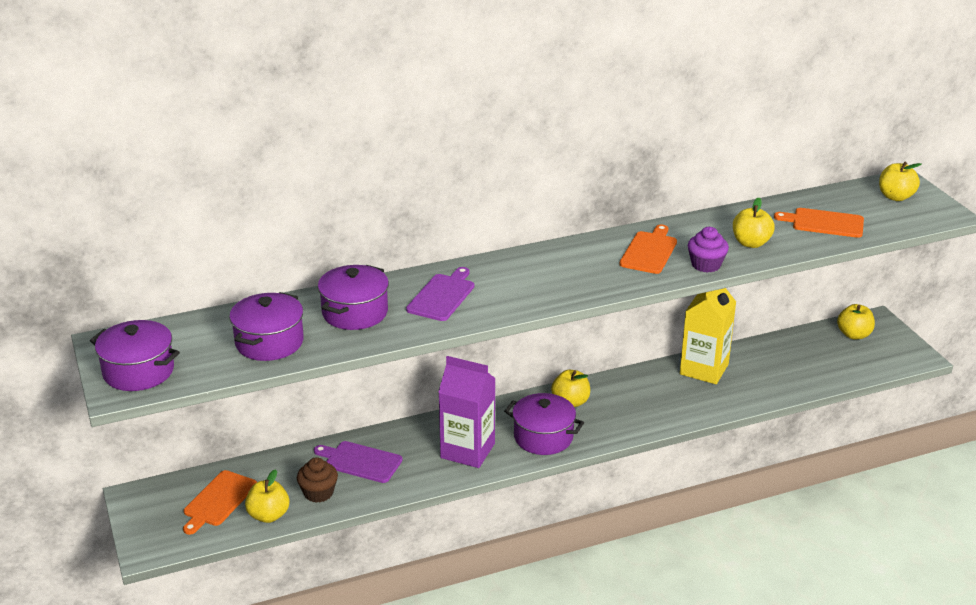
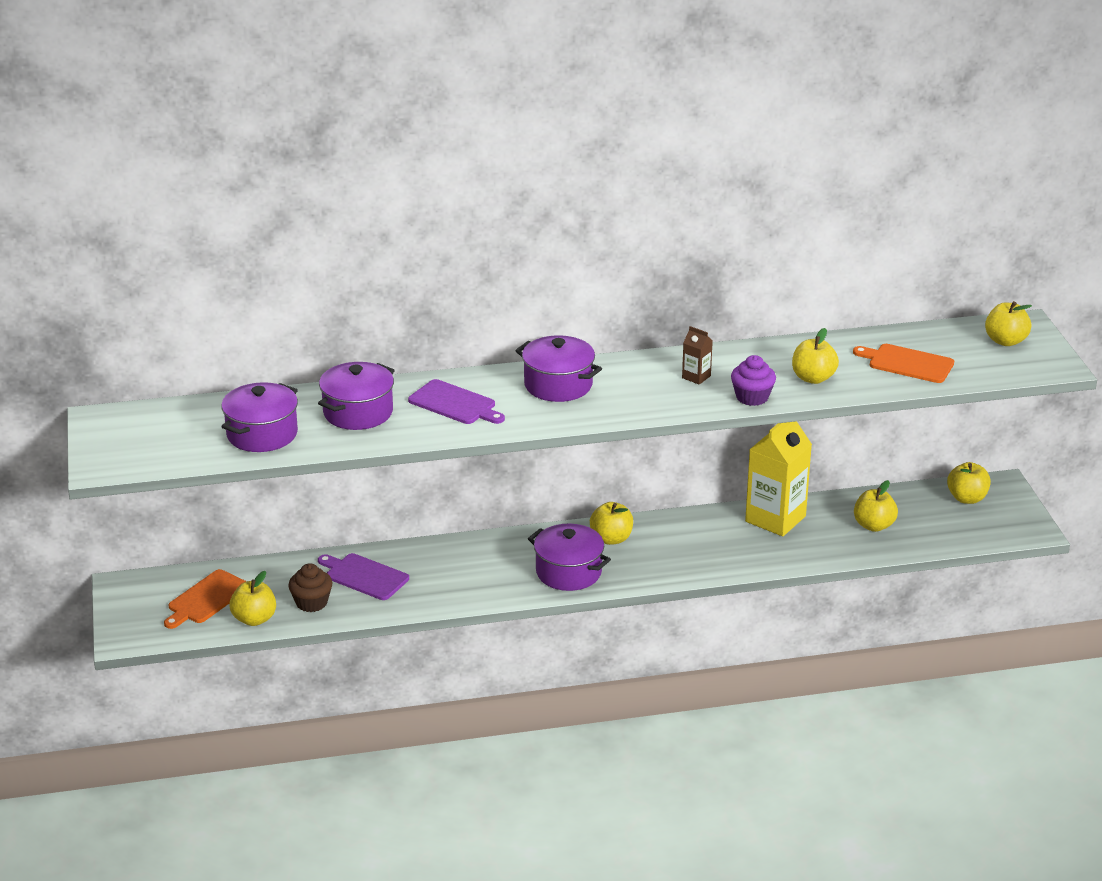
camera: 10 degrees right, 0 degrees up
(138, 371) = (125, 450): purple pot -> purple pot (558, 385)
(442, 296) = (455, 404): purple cutting board -> purple cutting board turned 90 degrees clockwise
(467, 451) = (482, 577): purple carton -> none
(649, 251) = (696, 377): orange cutting board -> brown carton
(788, 366) = (874, 525): none -> yellow apple

